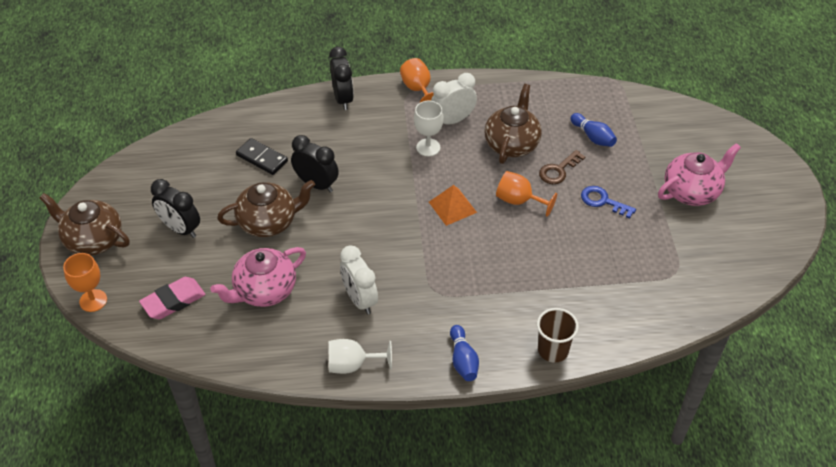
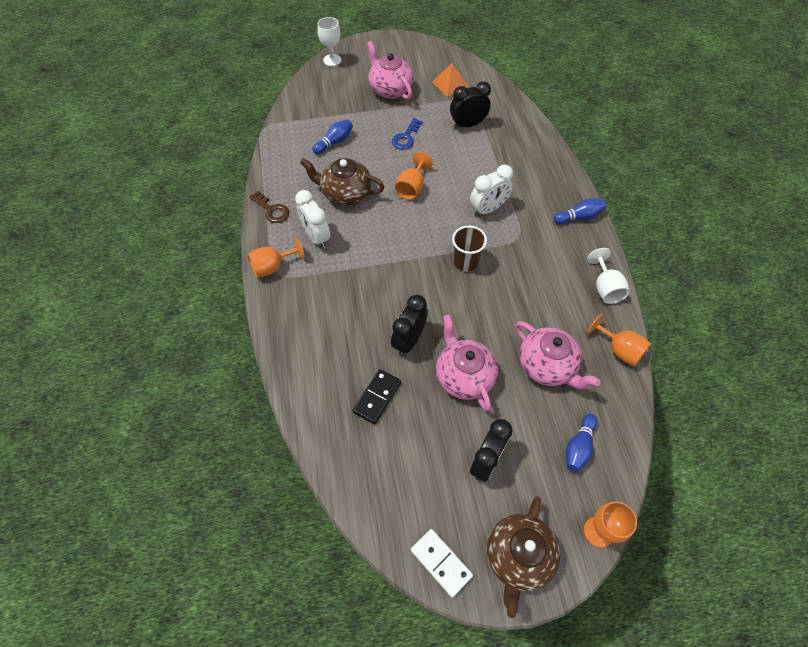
camera: 95 degrees left, 10 degrees up
(107, 190) = (441, 562): none -> white domino
(173, 301) = (578, 447): pink eraser -> blue bowling pin
(268, 222) = (464, 376): brown teapot -> pink teapot
(270, 360) = (619, 349): none -> orange goblet
(343, 99) = (285, 331): black clock -> black clock (468, 124)
(360, 299) = (539, 289): white clock -> white clock (488, 209)
(428, 147) = (353, 253): white goblet -> white goblet (332, 60)
(452, 207) = (424, 231): orange pyramid -> orange pyramid (450, 84)
(553, 350) = (555, 166): brown cup -> brown cup (466, 262)
(558, 170) = (374, 163): brown key -> brown key (272, 210)

